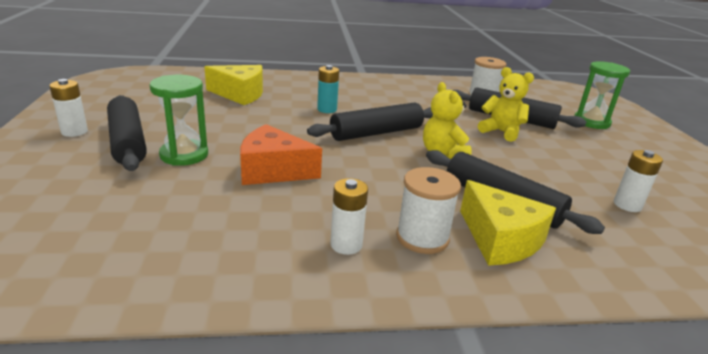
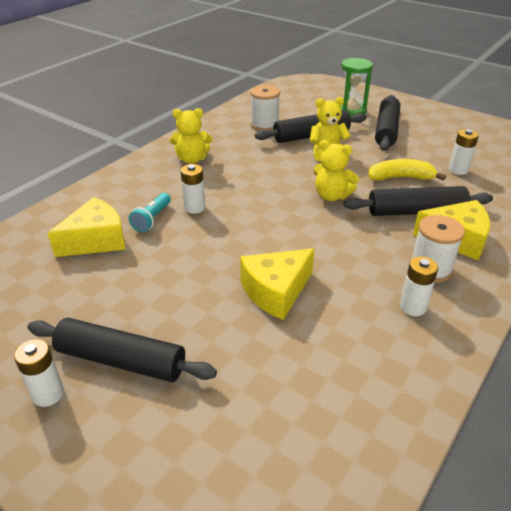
camera: 45 degrees left, 10 degrees up
(184, 155) = (193, 332): green hourglass -> none
(273, 170) = (276, 291): orange cheese -> yellow cheese
(290, 101) = (152, 219): none -> turquoise flashlight
(327, 109) = (194, 208): turquoise battery -> white battery
(376, 133) = (267, 206): black rolling pin -> black rolling pin (386, 130)
(383, 90) = (192, 159): none -> yellow teddy bear
(540, 177) = (401, 177): none -> yellow banana

